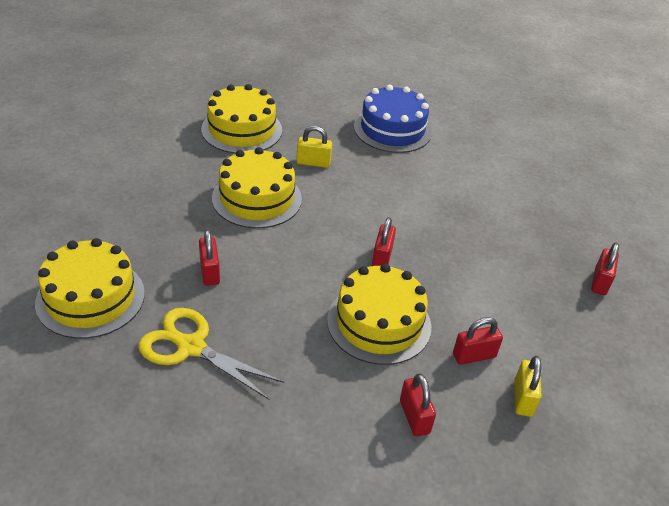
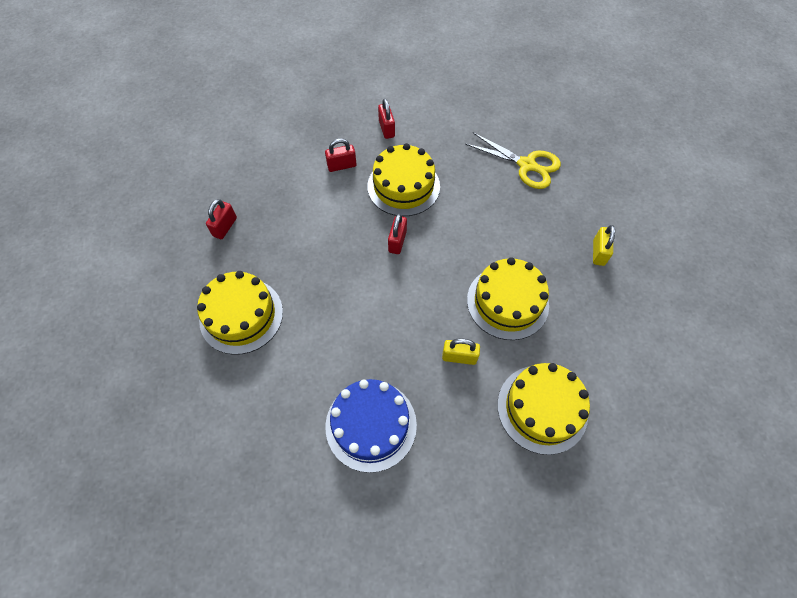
camera: 175 degrees left, 20 degrees up
(90, 298) = (605, 197): yellow cake -> yellow cake (241, 315)
(210, 272) = (529, 222): red padlock -> none
(523, 398) = (317, 141): yellow padlock -> yellow padlock (598, 252)

